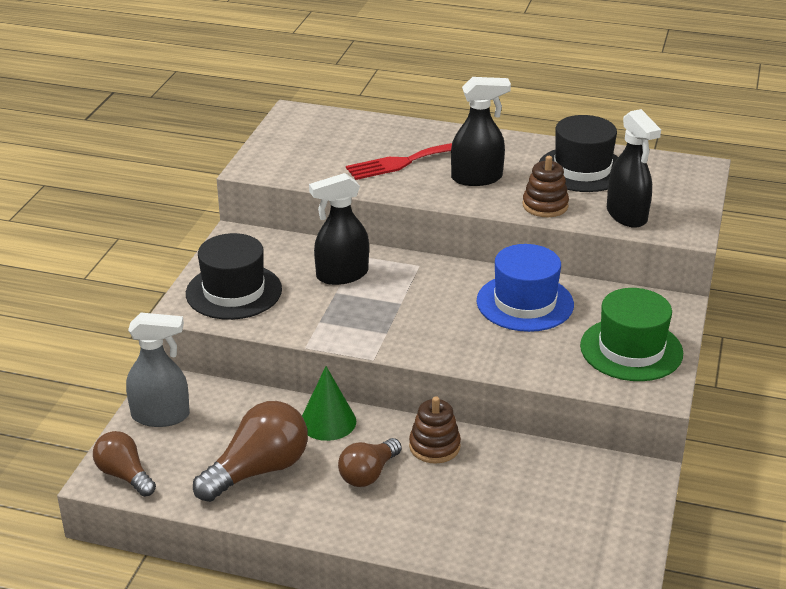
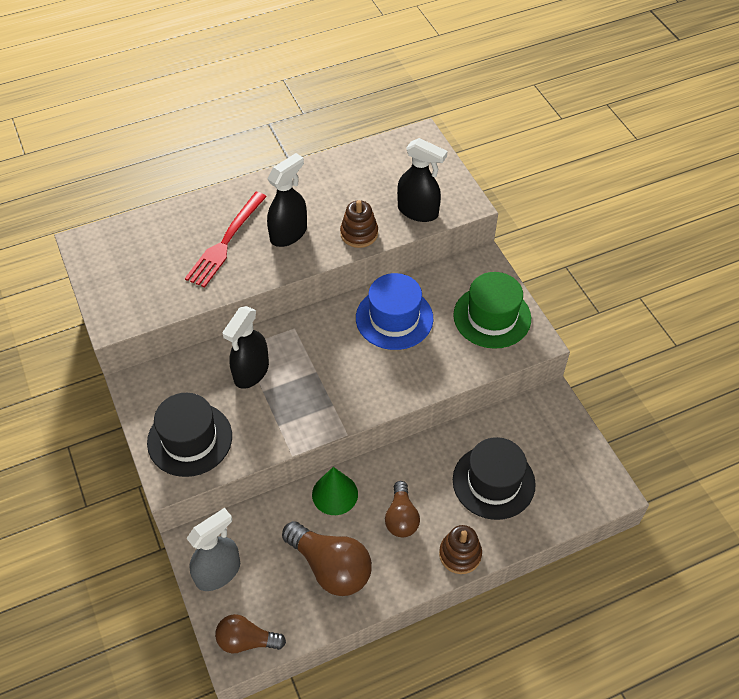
camera: 40 degrees left, 20 degrees up
(258, 470) = (331, 567): brown light bulb -> brown light bulb turned 120 degrees clockwise
(434, 446) = (419, 465): brown stacking toy -> brown stacking toy (460, 554)
(582, 169) = (350, 183): black hat -> black hat (493, 482)

